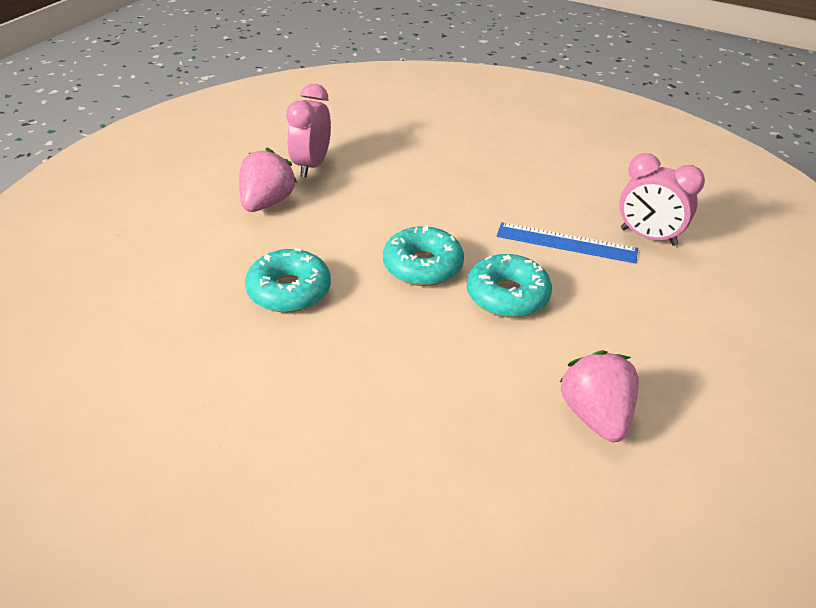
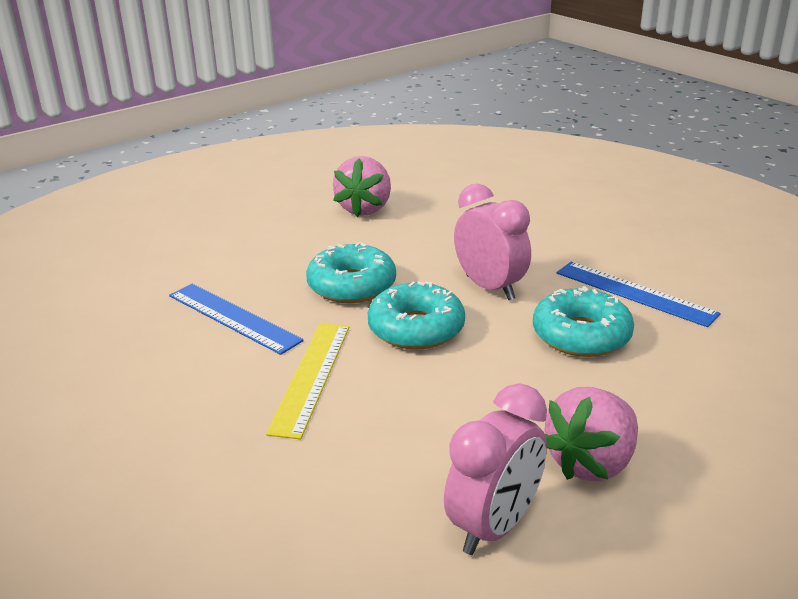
camera: 155 degrees left, 10 degrees down
(246, 351) = (635, 293): none -> blue ruler
(466, 214) = (311, 377): none -> yellow ruler
(648, 237) = (139, 304): pink clock -> pink clock (490, 288)

